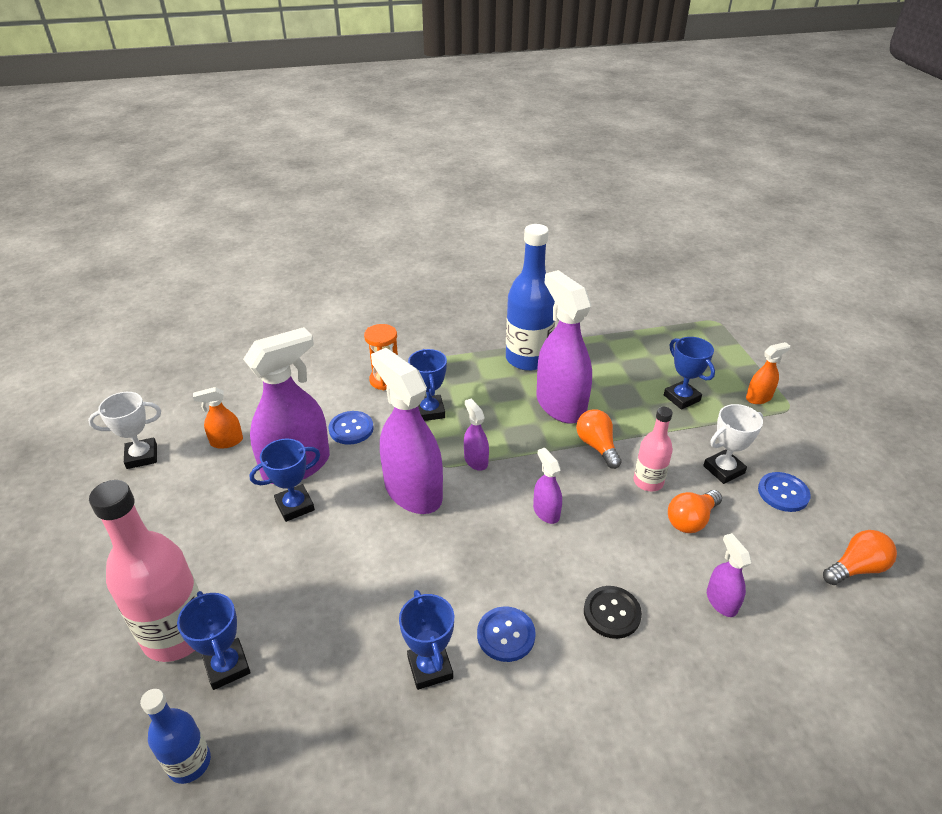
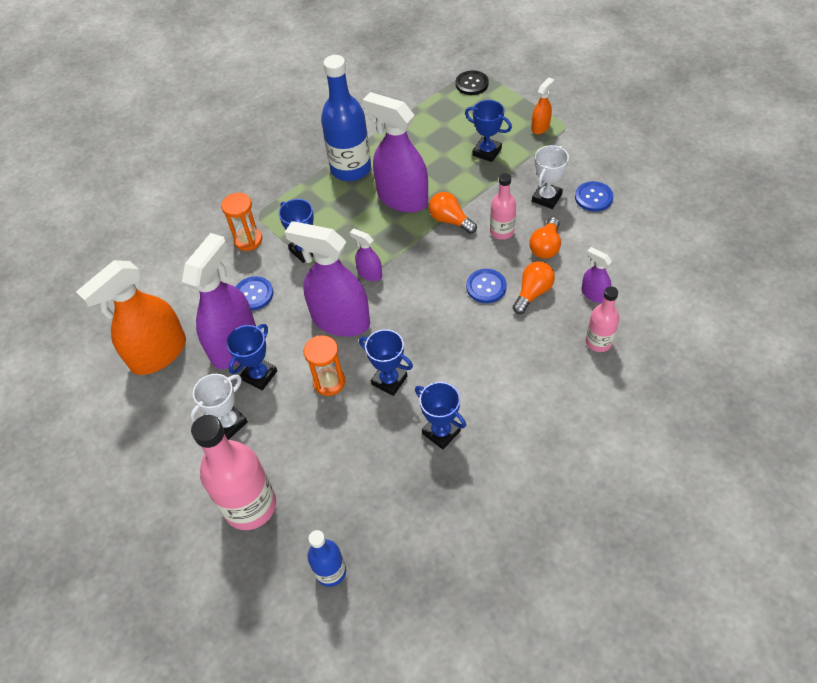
camera: 25 degrees left, 15 degrees up
(142, 456) = (96, 400): white trophy -> white trophy (229, 423)
(226, 441) = (158, 354): orange spray bottle -> orange spray bottle, size x2.16
(227, 666) = (305, 505): blue trophy -> blue trophy (389, 380)
(354, 547) = (329, 382): none -> orange hourglass
(506, 635) = (475, 386): blue button -> blue button (486, 287)
(546, 512) = (446, 288): purple spray bottle -> none
(612, 613) = (532, 337): black button -> black button (472, 84)
(694, 662) = (598, 342): none -> pink bottle
(856, 568) = (662, 230): orange light bulb -> orange light bulb (532, 293)

